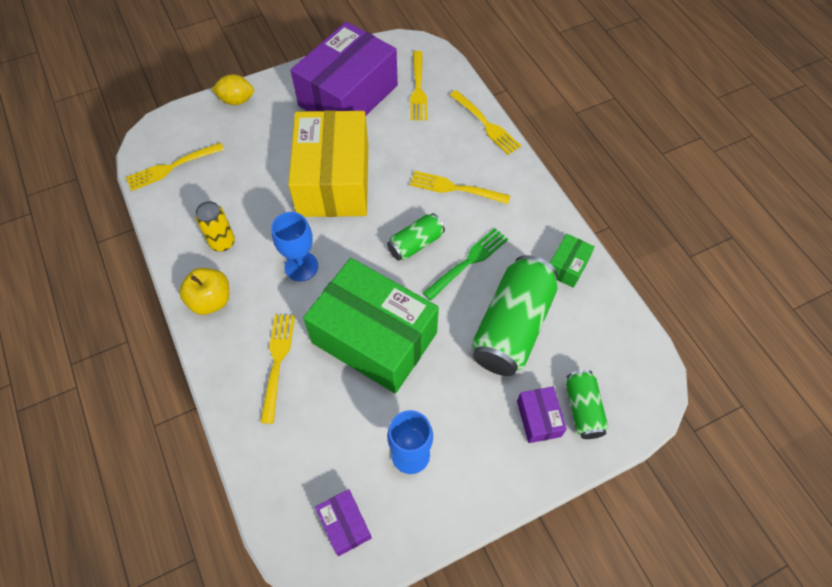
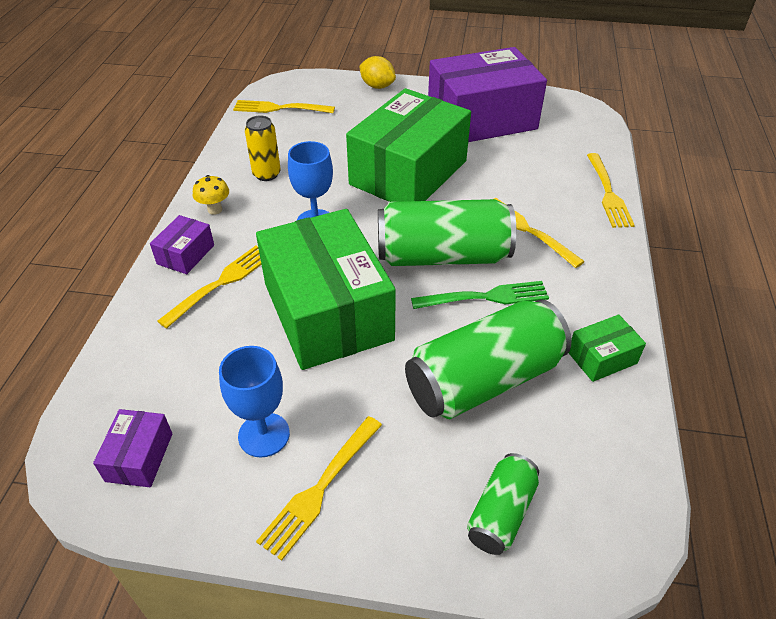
camera: 35 degrees right, 15 degrees down
(211, 300) = (215, 210): yellow apple -> yellow mushroom
(333, 180) = (408, 173): yellow box -> green box
(415, 244) = (442, 256): green can -> green can, size x1.91
(418, 88) = (557, 139): yellow fork -> yellow fork (321, 487)
(538, 418) = (436, 489): purple box -> purple box (186, 254)

